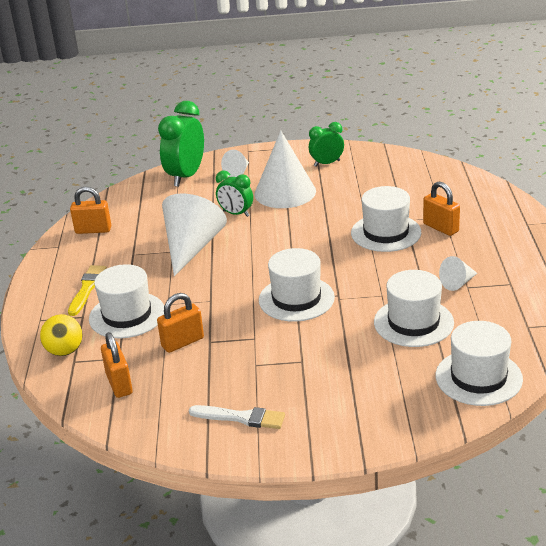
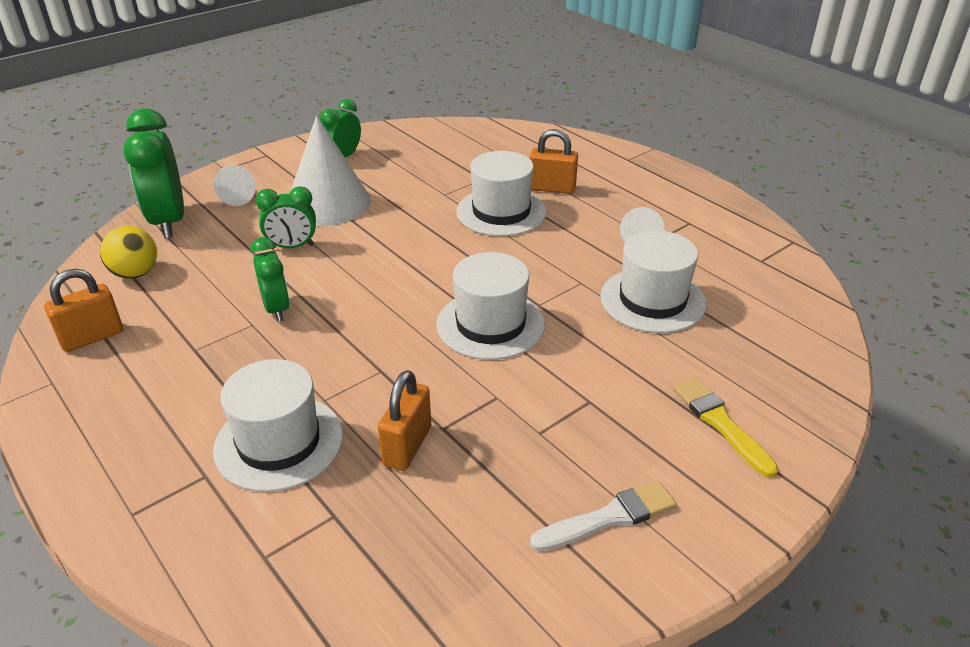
camera: 40 degrees left, 5 degrees up
(65, 351) = (232, 547): yellow ball -> yellow ball (135, 273)
(87, 288) = (170, 428): yellow brush -> yellow brush (721, 423)
(119, 384) = (380, 557): orange padlock -> none
(192, 247) = (276, 309): white cone -> green clock
(478, 377) = (791, 334): white hat -> none

